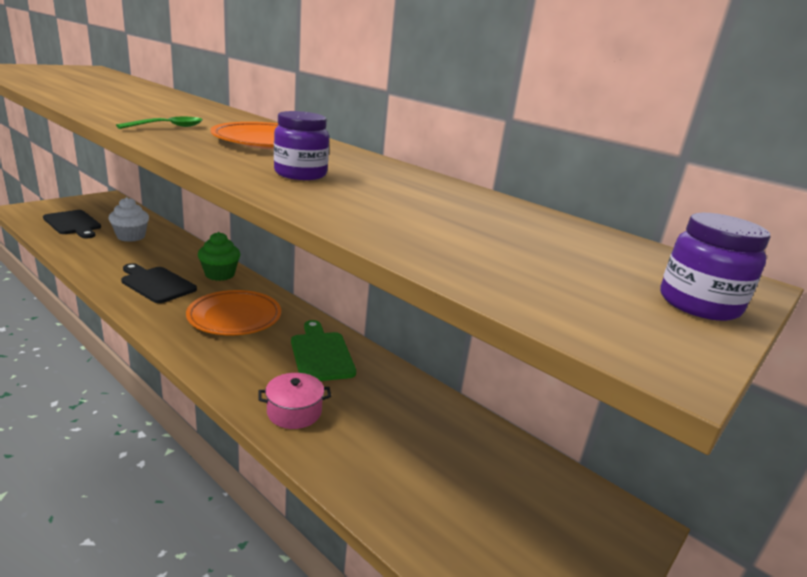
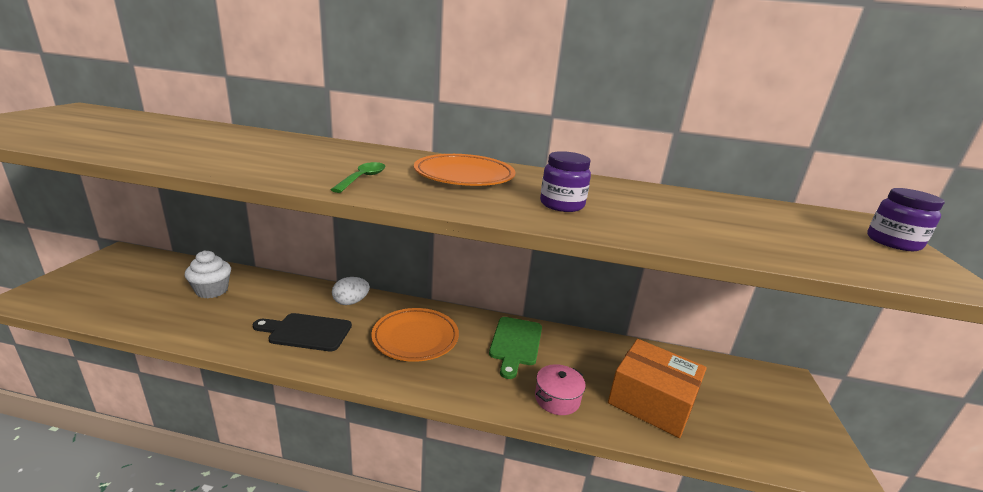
camera: 30 degrees left, 0 degrees up
(73, 224) = (123, 296): black cutting board -> none
(220, 274) = (351, 302): green cupcake -> white egg
(321, 354) = (515, 343): green cutting board -> green cutting board turned 120 degrees counterclockwise
(396, 458) = (651, 401): none -> orange box

